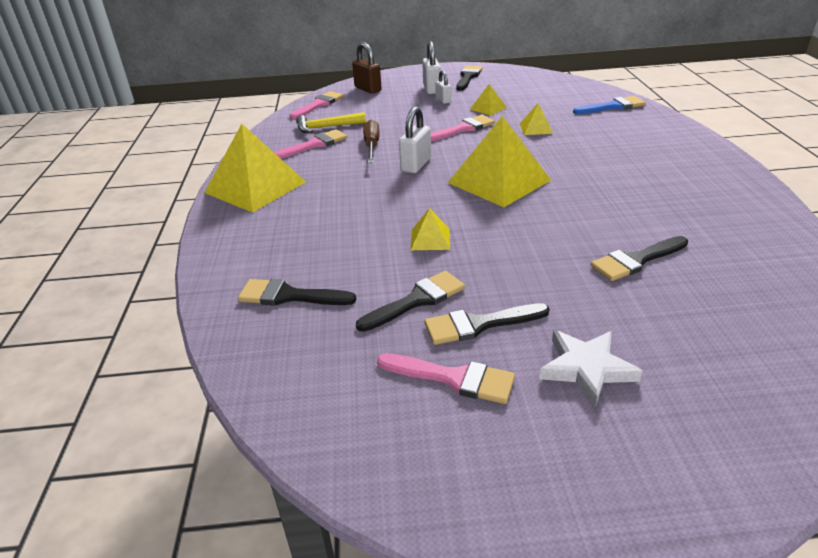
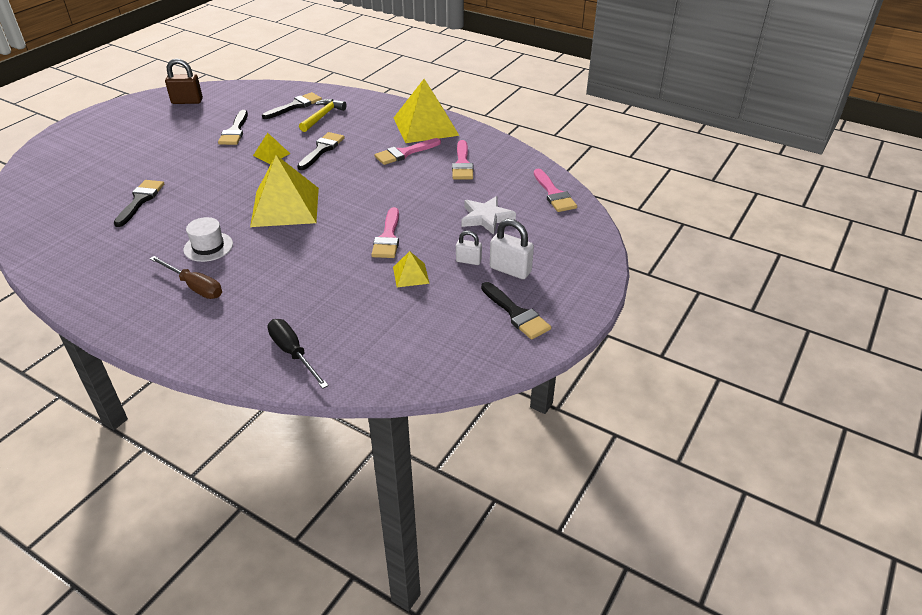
camera: 125 degrees right, 5 degrees up
(326, 127) = (491, 179): yellow hammer -> yellow hammer (322, 116)
(368, 89) = (564, 234): brown padlock -> brown padlock (187, 101)
(372, 146) = (422, 184): brown screwdriver -> brown screwdriver (194, 287)
(416, 165) = (362, 188): white padlock -> none
(454, 378) = (181, 120): pink brush -> pink brush (404, 153)
(478, 324) = (193, 137): black brush -> black brush (322, 150)
(536, 128) = (329, 273): yellow pyramid -> none
(586, 369) = (129, 146): white star -> white star (486, 218)
(605, 181) = (208, 247): none -> white hat
(613, 106) = (293, 353): blue brush -> black screwdriver

